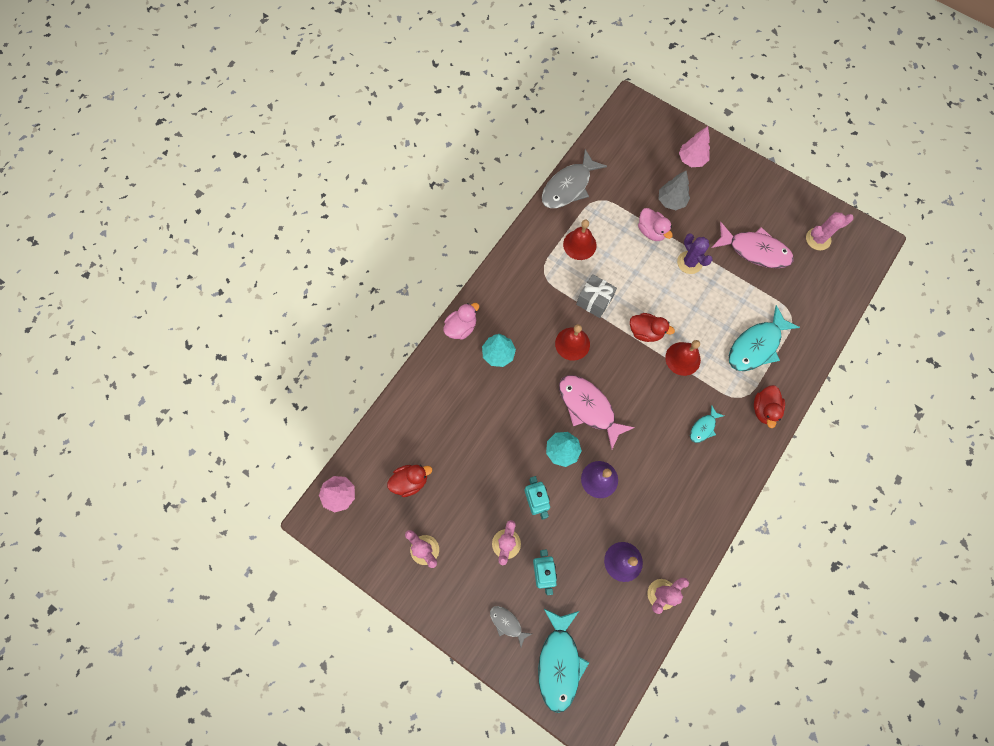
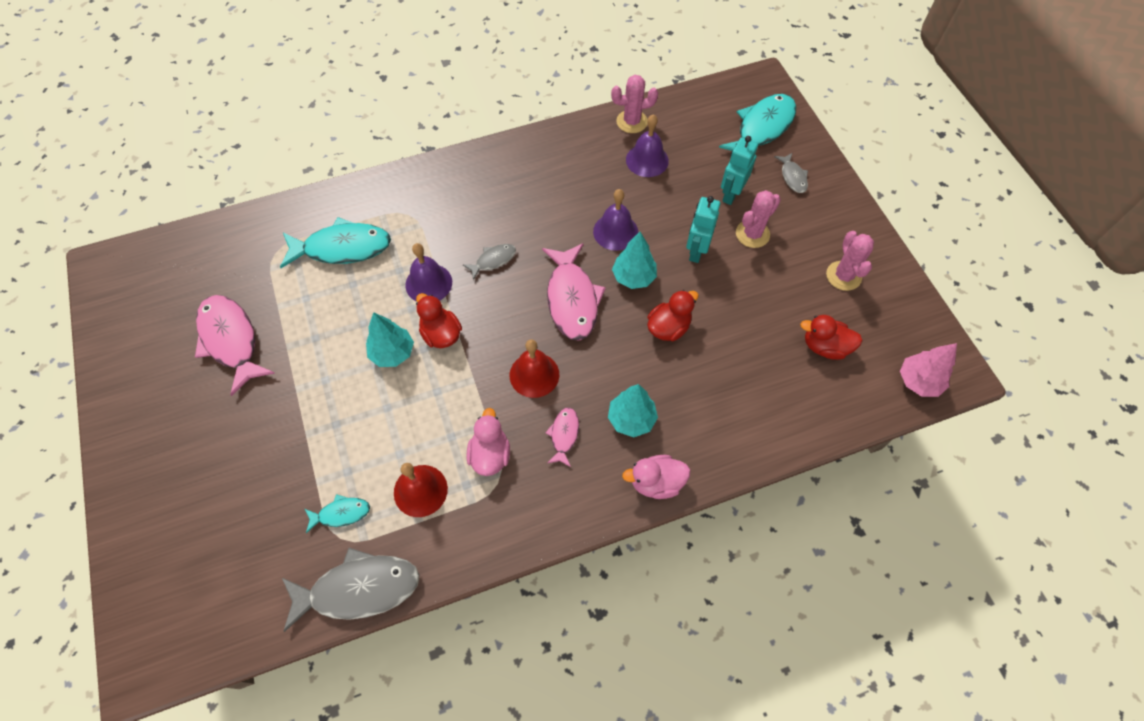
camera: 145 degrees left, 10 degrees down
(529, 320) = (564, 435): none -> pink fish
(594, 301) = (466, 406): grey gift -> none
(651, 231) = (318, 445): pink duck -> pink duck (490, 454)
(659, 401) = (493, 260): none -> grey fish
(661, 303) = (393, 353): none -> turquoise tree
(671, 201) = (253, 468): grey tree -> none
(683, 358) = (428, 283): red bell -> purple bell
(689, 262) = (315, 376): purple cactus -> none
(691, 160) = (166, 508): pink tree -> none
(703, 427) = (472, 212): turquoise fish -> turquoise fish (341, 513)
(764, 409) = (398, 192): red duck -> red duck (668, 327)
(818, 239) = (153, 307): pink cactus -> none

